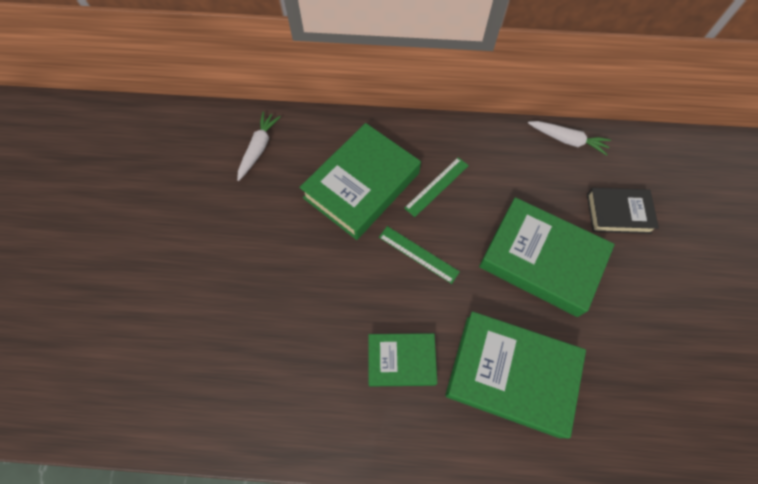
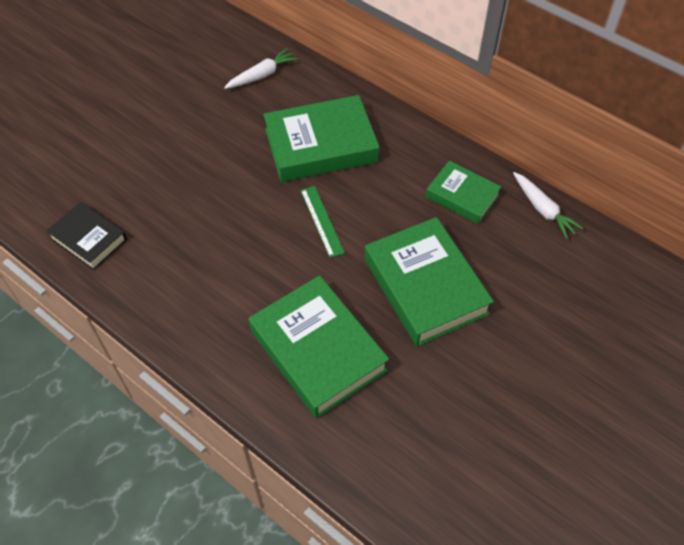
camera: 35 degrees right, 10 degrees down
(401, 361) = (239, 286): green book -> green book (462, 196)
(436, 186) = (384, 180): green ruler -> none
(618, 213) = (535, 293): black book -> black book (89, 239)

